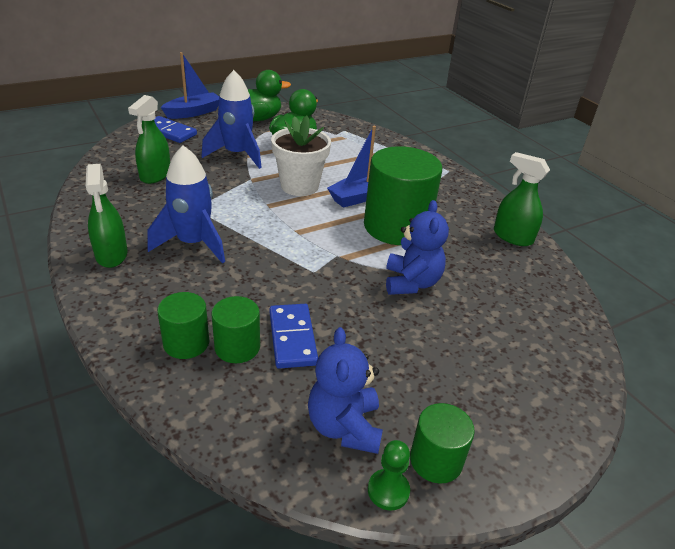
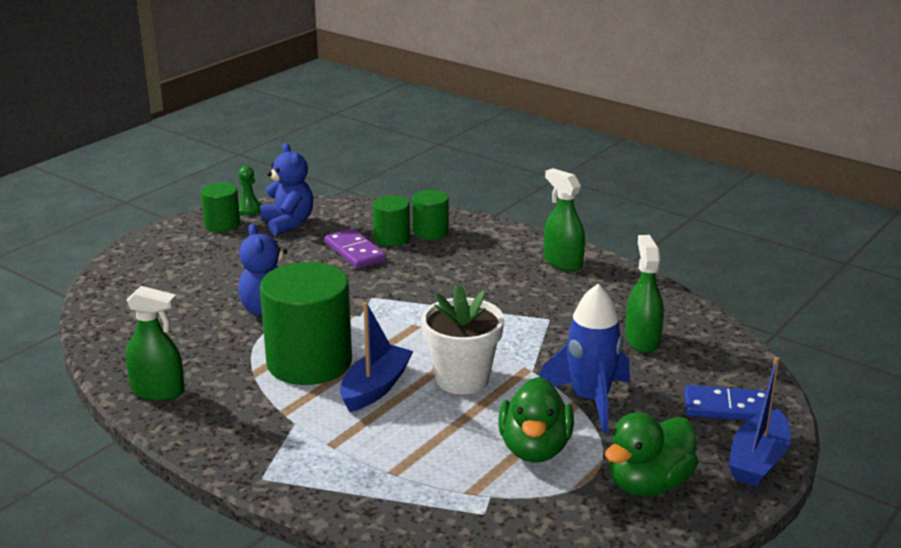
camera: 160 degrees right, 10 degrees down
(193, 244) = (506, 288): blue rocket -> none
(292, 338) = (355, 252): blue domino -> purple domino

